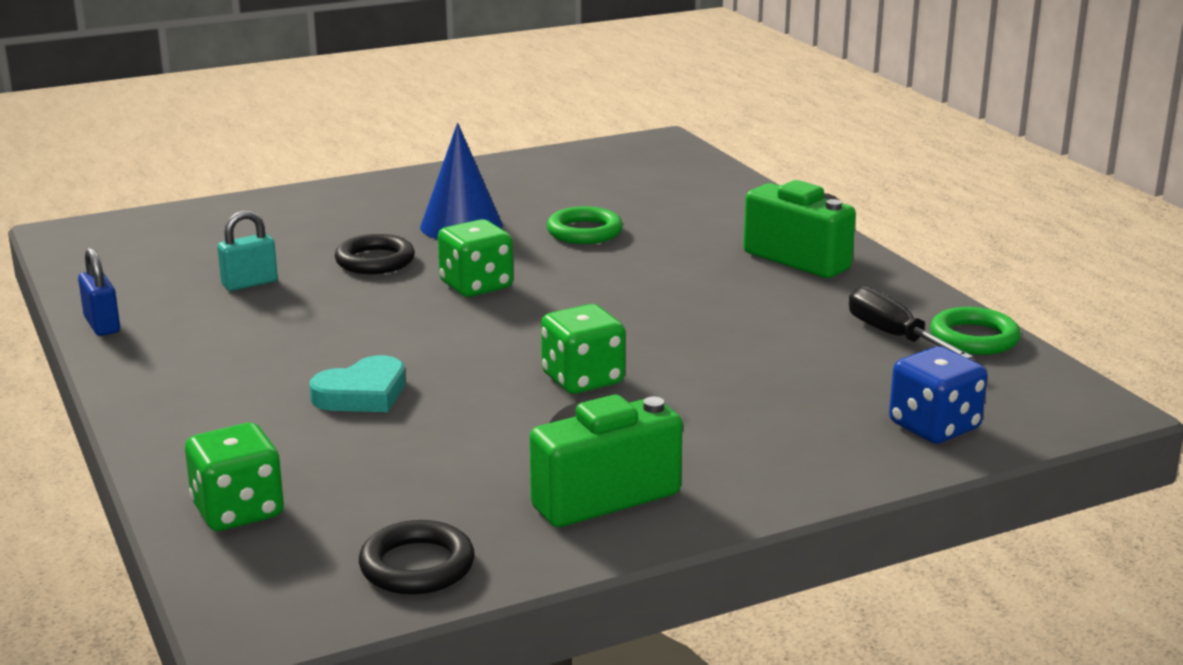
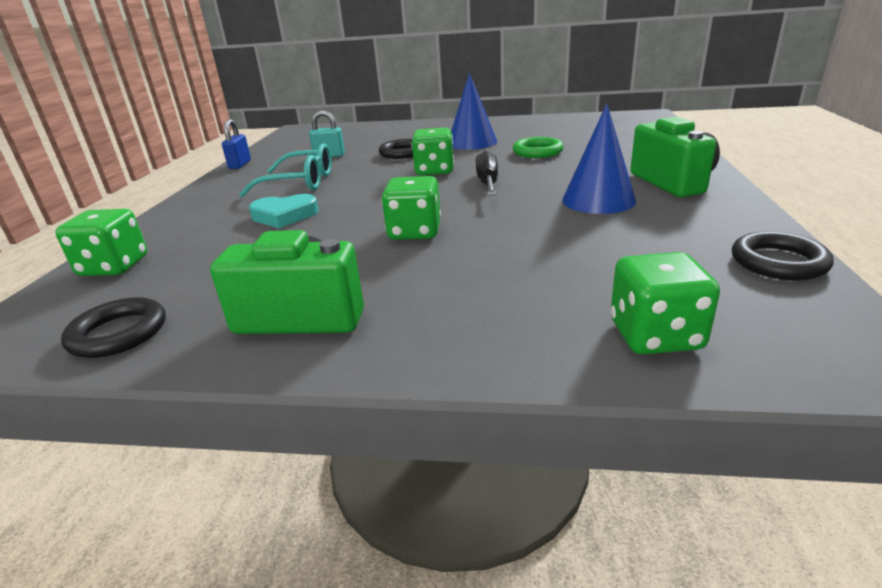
camera: 35 degrees right, 5 degrees up
(289, 340) = (300, 183): none -> turquoise glasses
(746, 297) = (598, 200): none -> blue cone
(893, 336) = (695, 246): black screwdriver -> black screwdriver (488, 182)
(934, 427) = (655, 335): blue dice -> green dice
(974, 338) = (778, 262): green ring -> black ring

